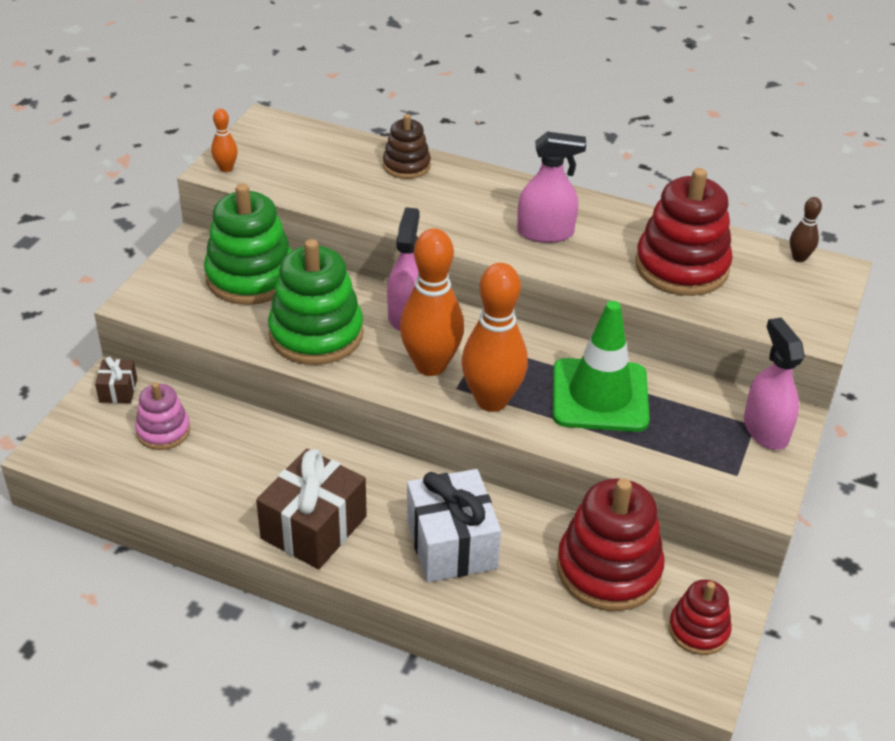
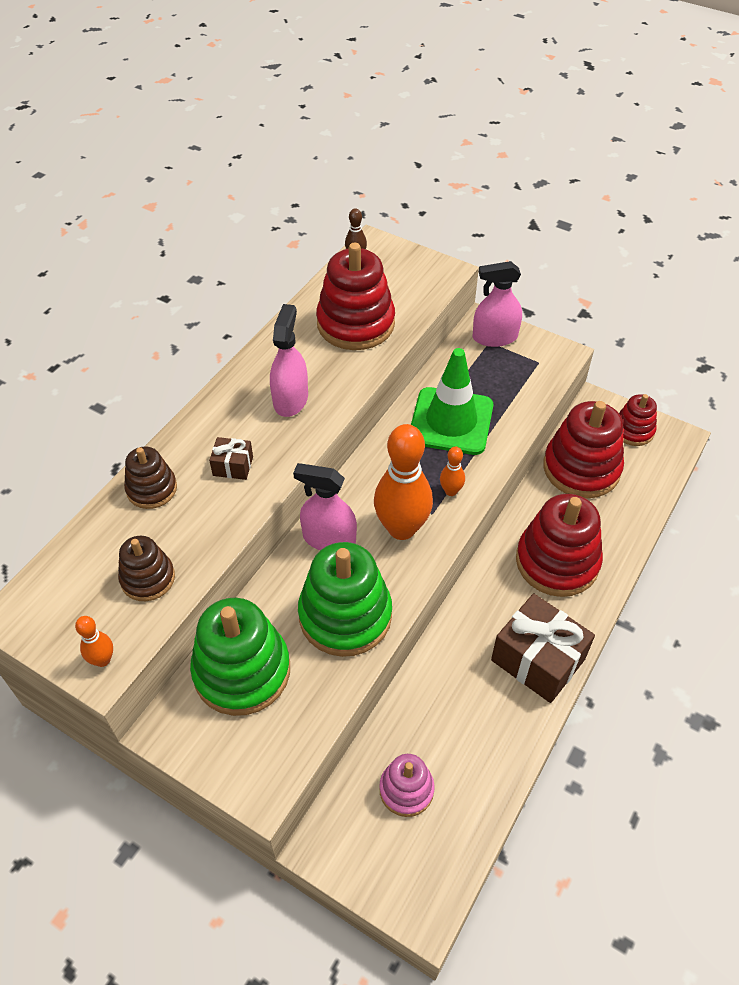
camera: 80 degrees left, 10 degrees up
(118, 390) = (338, 839): brown gift -> brown gift (233, 466)
(308, 178) = (148, 578): none -> brown stacking toy
(451, 544) = (557, 561): white gift -> red stacking toy
(492, 400) = (451, 491): orange bowling pin -> orange bowling pin, size x0.45

